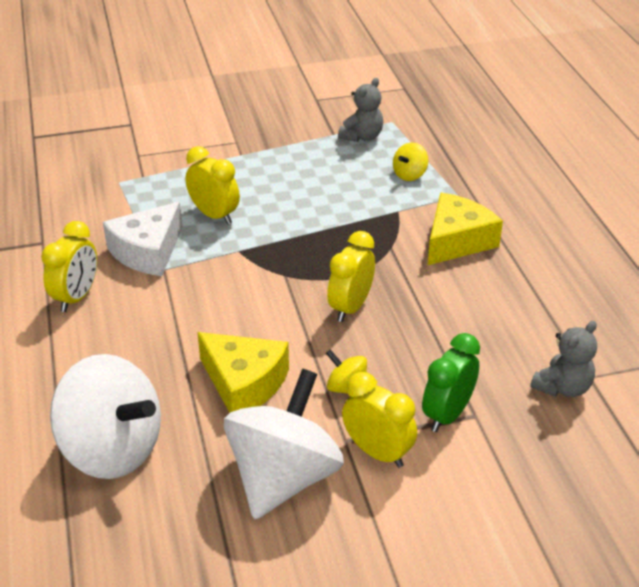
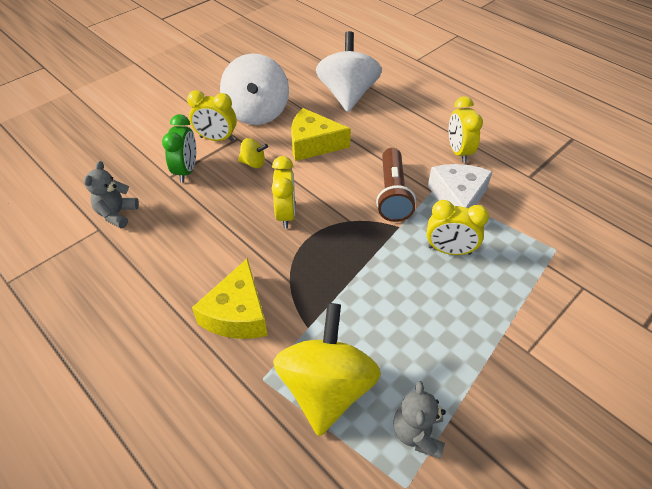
camera: 150 degrees right, 10 degrees up
(112, 449) = (347, 95): white spinning top -> white spinning top turned 90 degrees clockwise
(210, 282) = (393, 194): none -> brown flashlight
(409, 175) = (326, 388): yellow spinning top -> yellow spinning top, size x2.31

